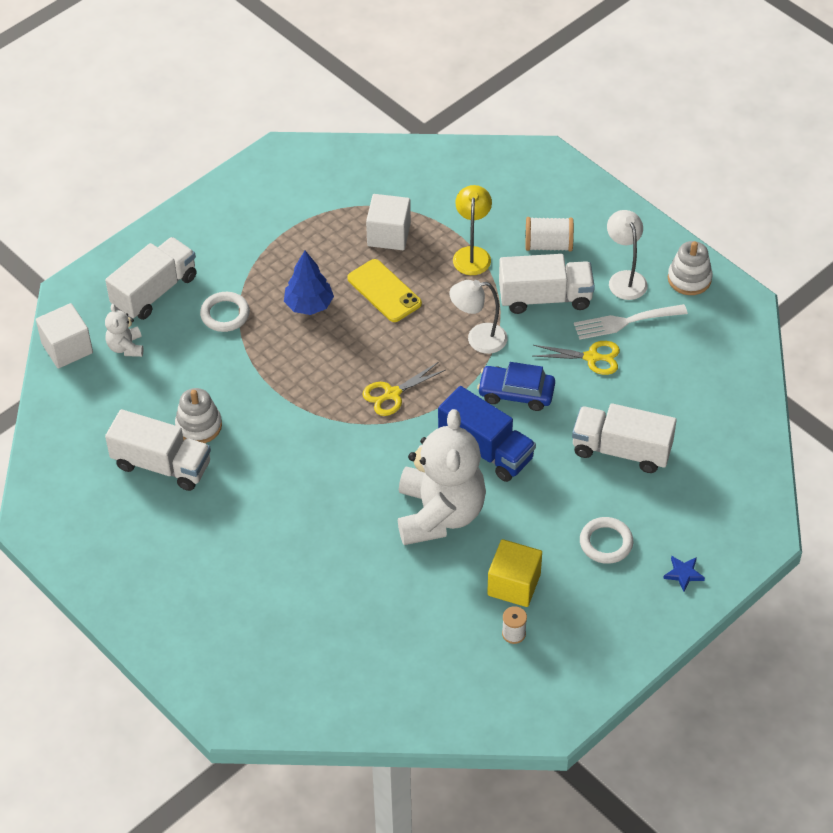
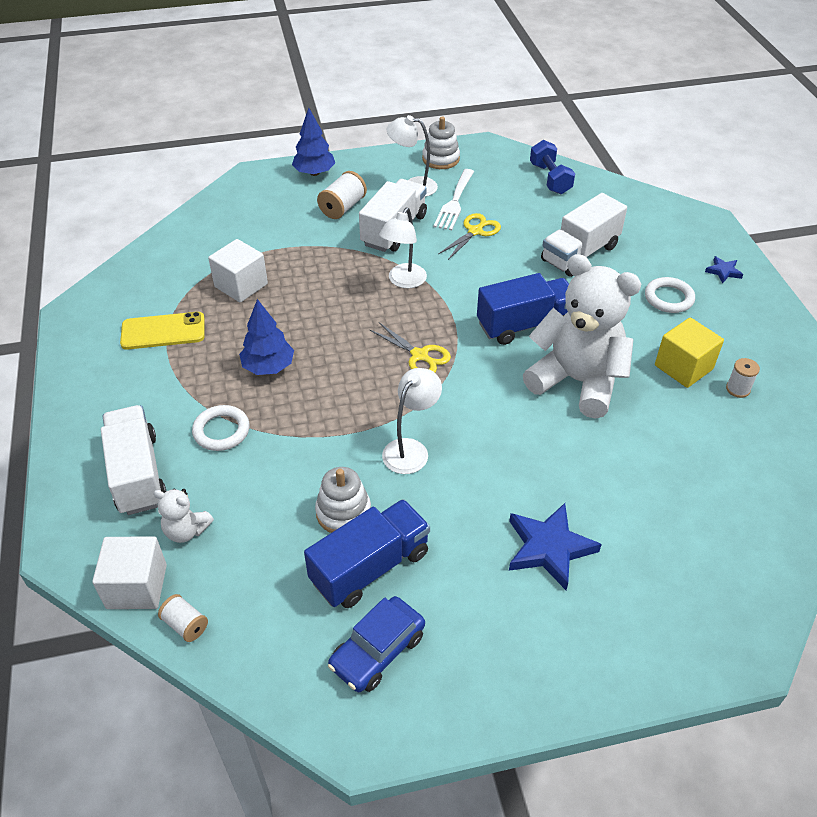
camera: 60 degrees left, 5 degrees down
(55, 390) = (185, 625): none -> white spool
(162, 465) = (370, 567): white truck -> blue truck
(246, 563) = (549, 548): none -> blue star
(285, 437) = (411, 449): none -> white lamp
(384, 291) = (300, 313): yellow phone -> yellow phone (163, 331)
(392, 394) = (419, 355): yellow scissors -> yellow scissors turned 45 degrees counterclockwise
(472, 254) = (311, 249): yellow lamp -> none
(516, 393) = (478, 284): blue car -> blue car (377, 651)
(584, 197) = (314, 173): none -> blue tree
(729, 379) = (550, 179): none -> blue dumbbell

